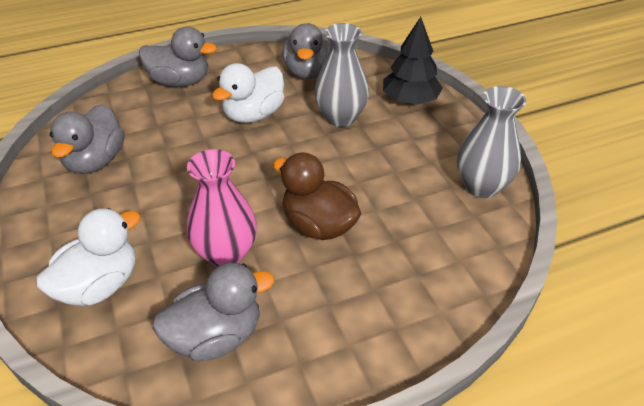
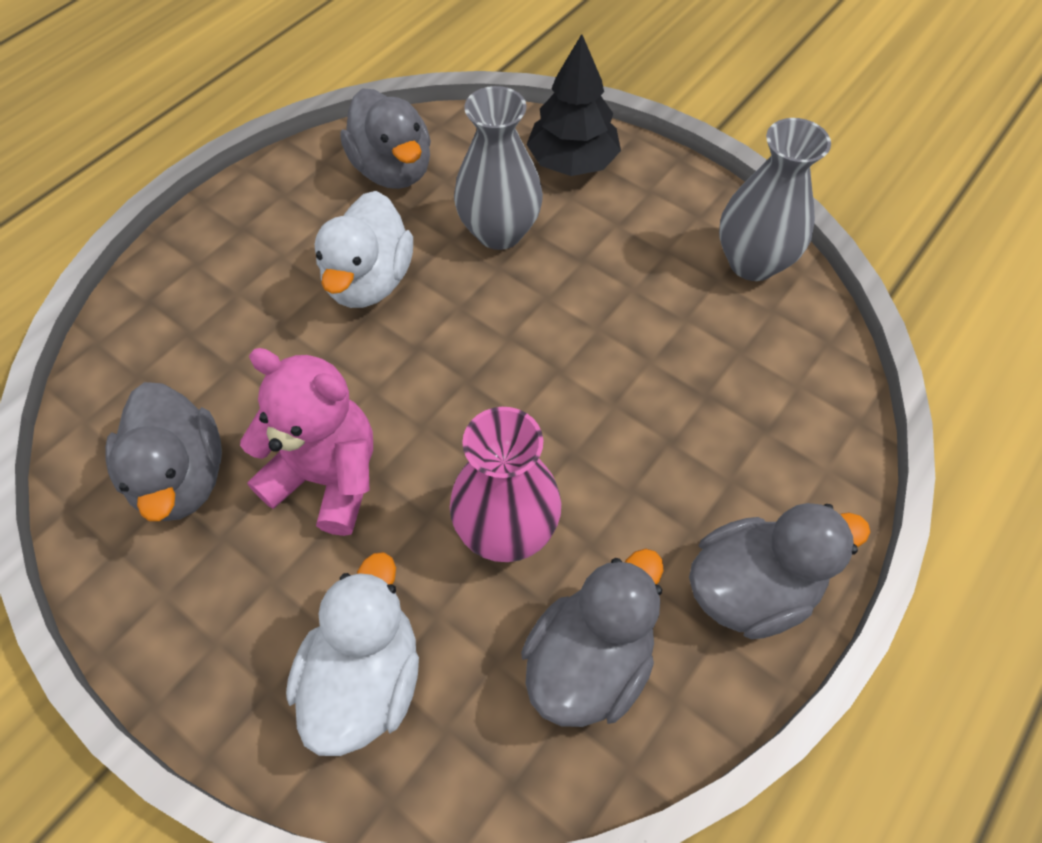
camera: 30 degrees left, 15 degrees up
(159, 190) = (327, 477): none -> pink teddy bear
(180, 82) = (204, 270): grey duck -> grey duck (751, 588)
(318, 225) = (595, 421): brown duck -> none

